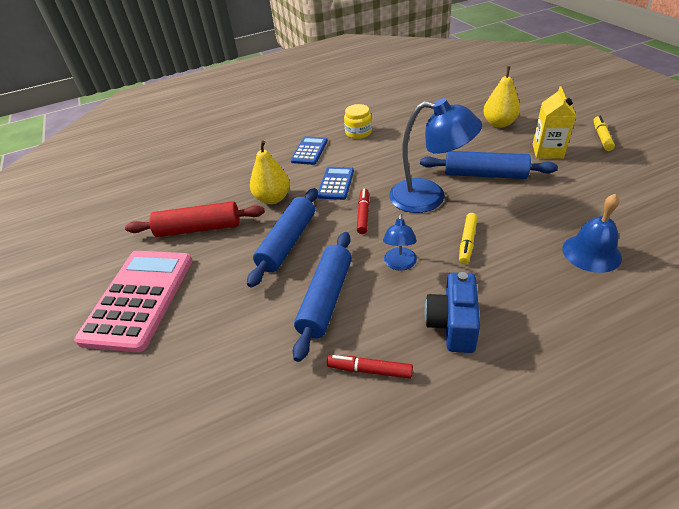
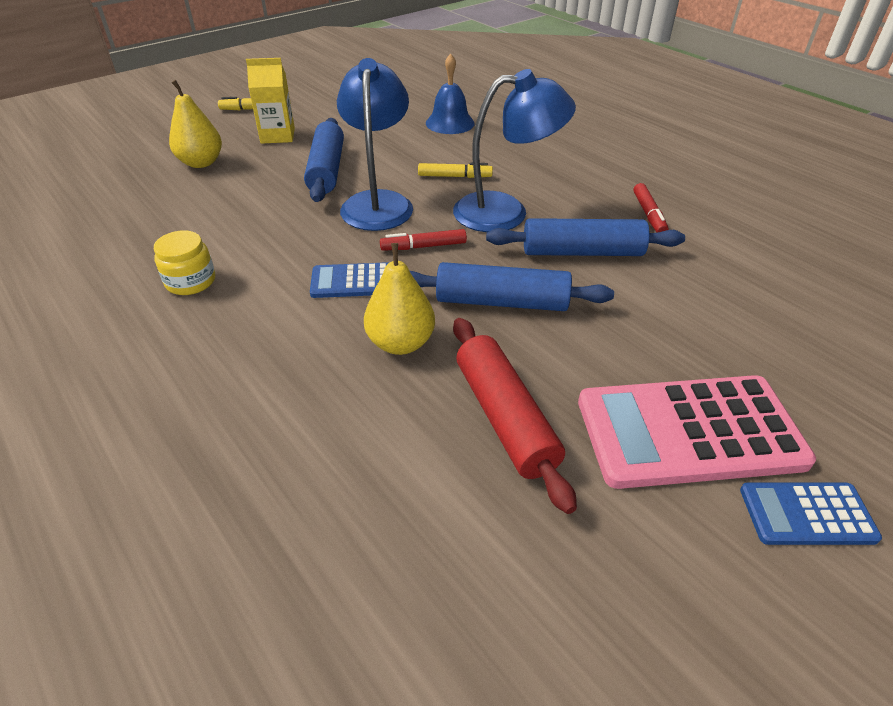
camera: 110 degrees left, 0 degrees up
(309, 151) = (247, 330): blue calculator -> blue calculator (807, 514)
(400, 264) = (506, 212): blue lamp -> blue lamp, size x1.93
(452, 325) = (570, 179): blue camera -> none

